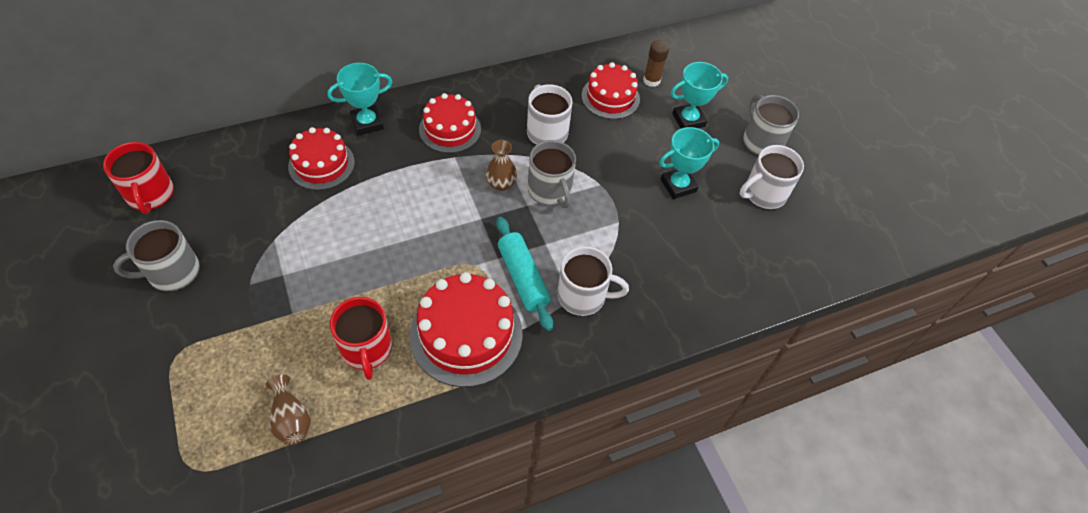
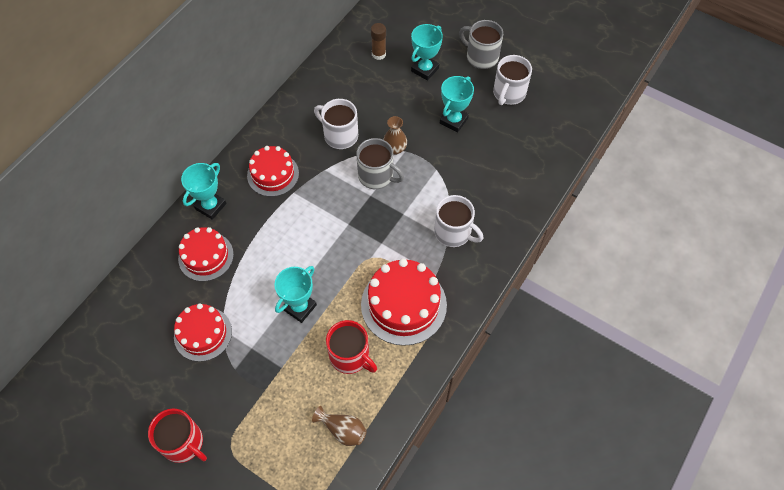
camera: 30 degrees left, 5 degrees up
(150, 195) = (102, 358): red mug -> red mug (183, 443)
(172, 272) = (173, 398): grey mug -> none
(362, 267) = (299, 307): none -> turquoise trophy
(501, 184) = (341, 191): brown vase -> brown vase (395, 149)
(523, 278) = (408, 245): turquoise rolling pin -> none
(583, 296) = (453, 232): white mug -> white mug turned 60 degrees clockwise
(610, 97) = (361, 83): red cake -> red cake (203, 334)

